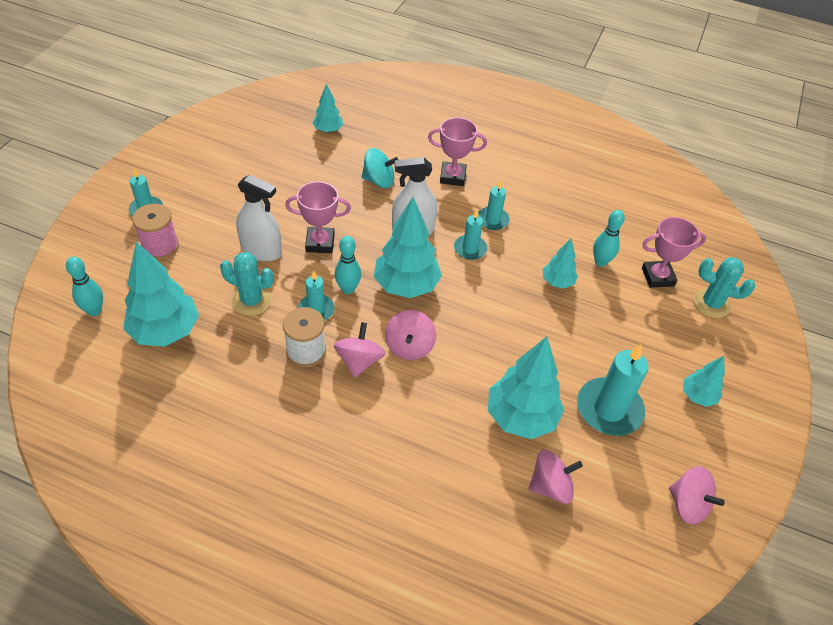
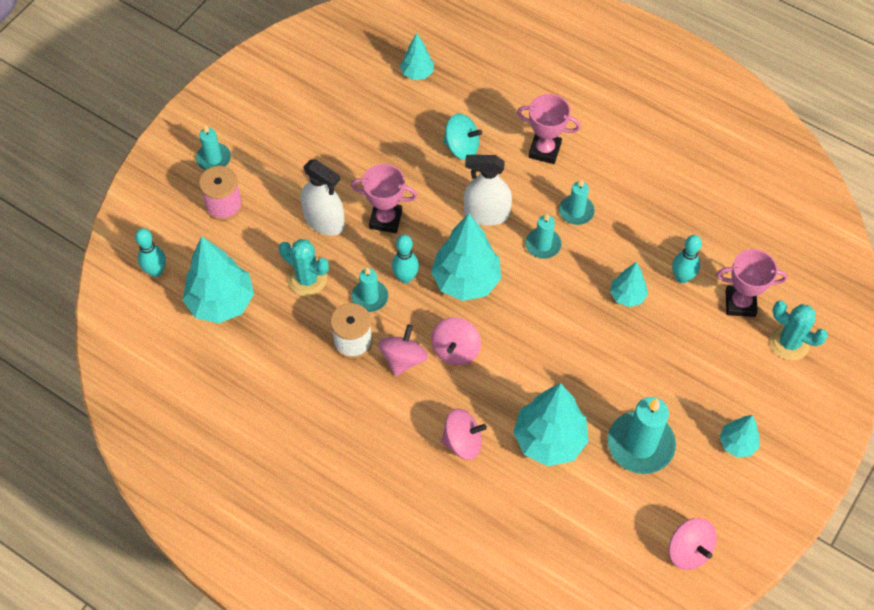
camera: 15 degrees right, 10 degrees up
(550, 486) = (560, 512): pink spinning top -> pink spinning top (463, 442)

